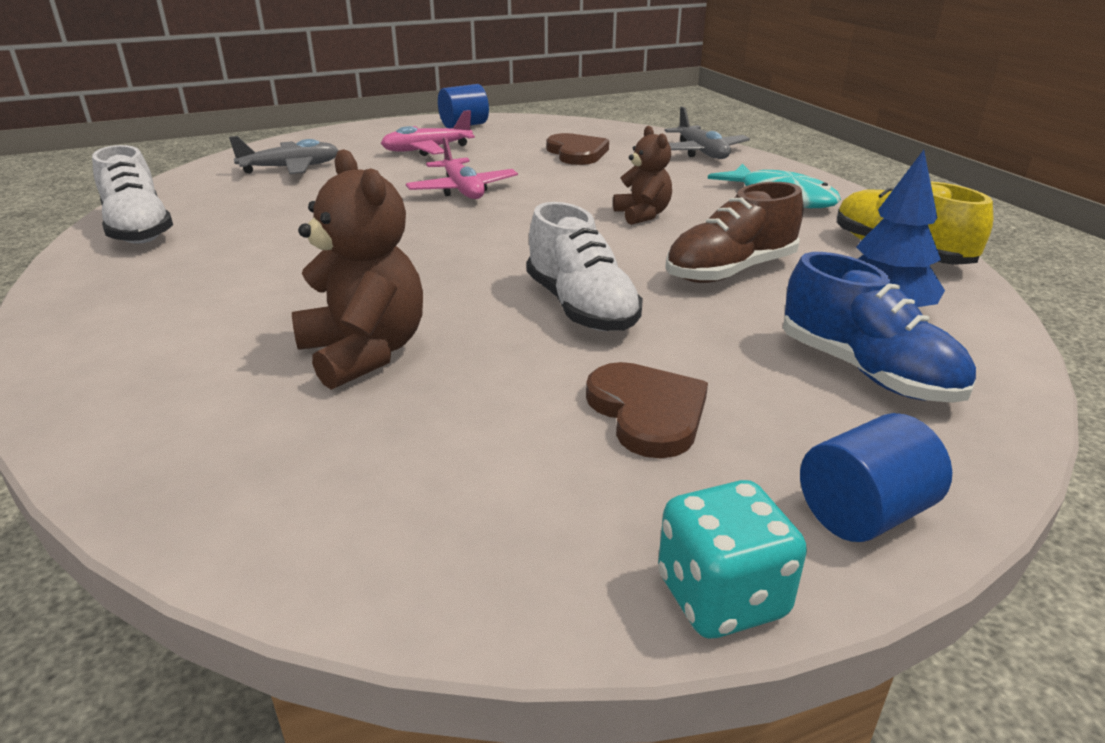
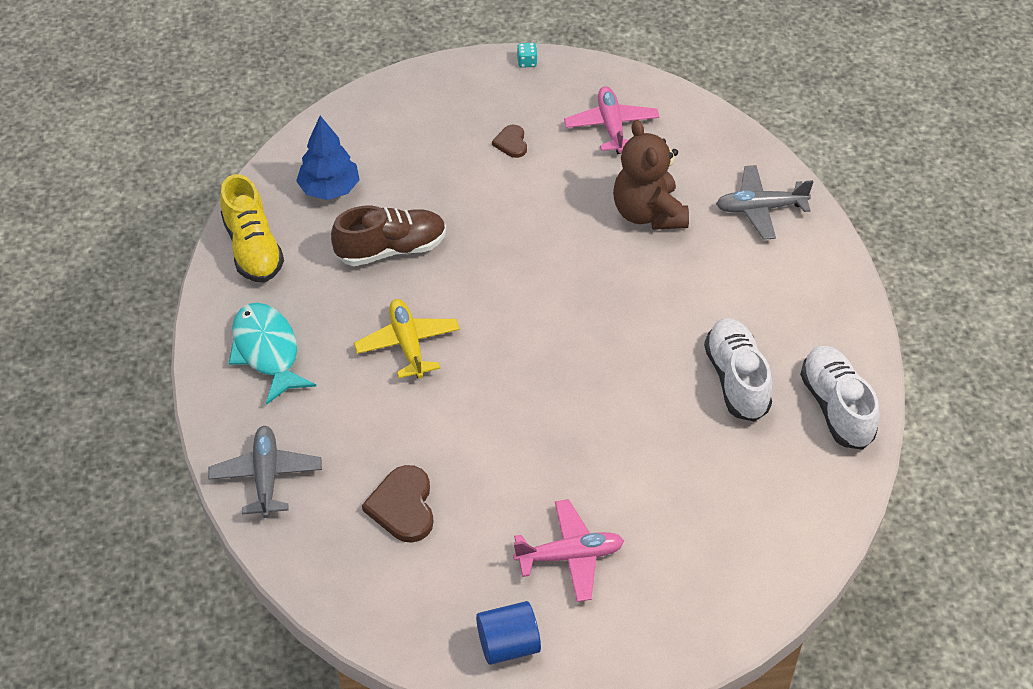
camera: 165 degrees left, 20 degrees up
(291, 168) = (723, 529): grey plane -> grey plane (760, 208)
(462, 190) = (550, 430): pink plane -> pink plane (611, 126)
(581, 307) = (510, 230): white shoe -> white shoe (736, 379)
(642, 215) = (408, 344): brown teddy bear -> yellow plane
(647, 412) = (511, 143): brown heart -> brown heart, size x0.58
(721, 597) = (527, 62): turquoise dice -> turquoise dice, size x0.50
(863, 513) = (453, 79): blue cylinder -> none
(866, 371) = (383, 147): blue shoe -> none

